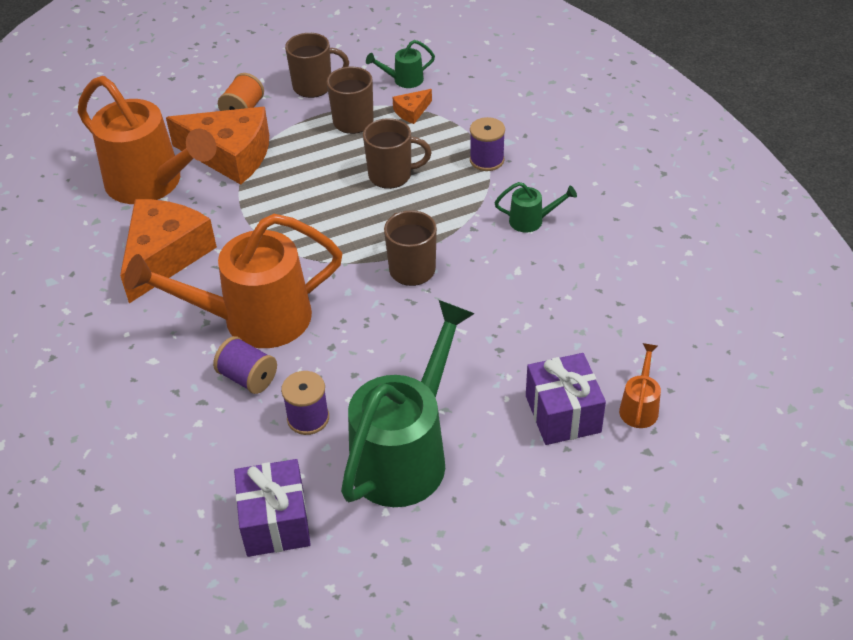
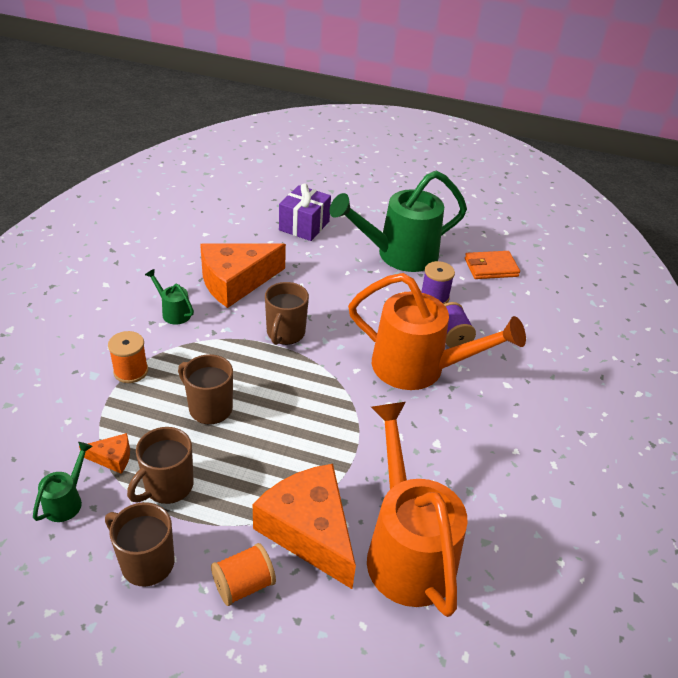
camera: 145 degrees left, 5 degrees down
(165, 256) = (446, 460): orange cheese -> orange cheese (236, 281)
(275, 522) = (491, 267): purple gift -> orange wallet
(403, 80) = (66, 501): green watering can -> green watering can turned 90 degrees counterclockwise
(487, 160) = (131, 371): purple spool -> orange spool
(639, 407) = (266, 208): orange watering can -> none

